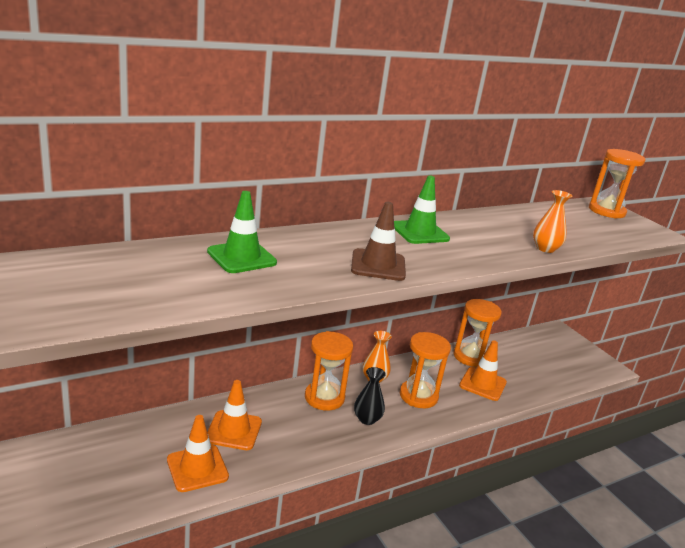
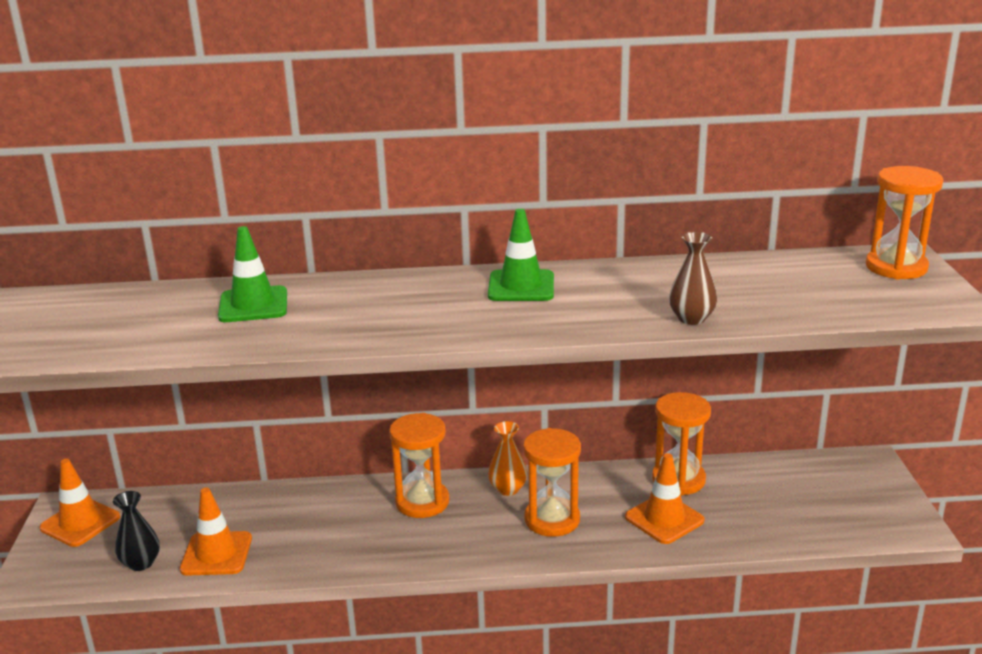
camera: 30 degrees right, 0 degrees up
(234, 430) = (285, 521): orange traffic cone -> orange traffic cone (80, 523)
(367, 419) = (456, 536): black vase -> black vase (141, 563)
(378, 265) = (407, 325): brown traffic cone -> none
(545, 249) = (691, 318): orange vase -> brown vase

